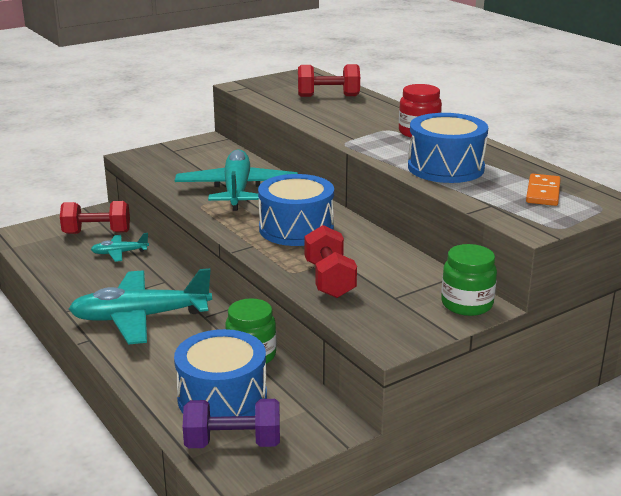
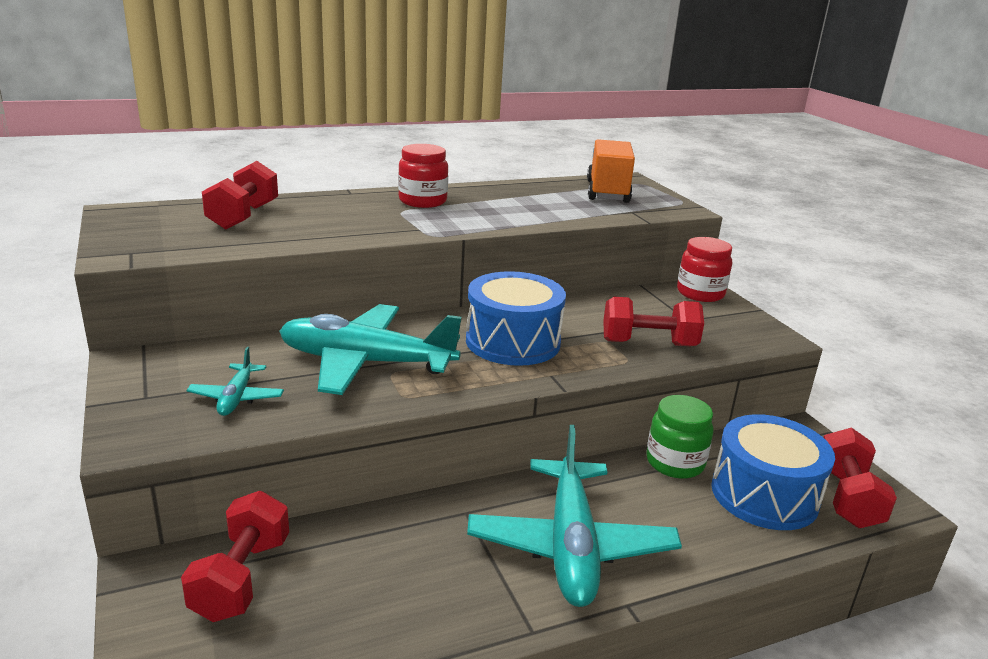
camera: 80 degrees left, 0 degrees up
(119, 253) = (345, 553): turquoise plane -> turquoise plane (237, 398)
(233, 443) = (847, 498): purple dumbbell -> red dumbbell
(445, 168) = (534, 209): blue drum -> none
(467, 304) = (700, 293): green jar -> red jar
(543, 193) = (607, 192): orange domino -> orange truck

